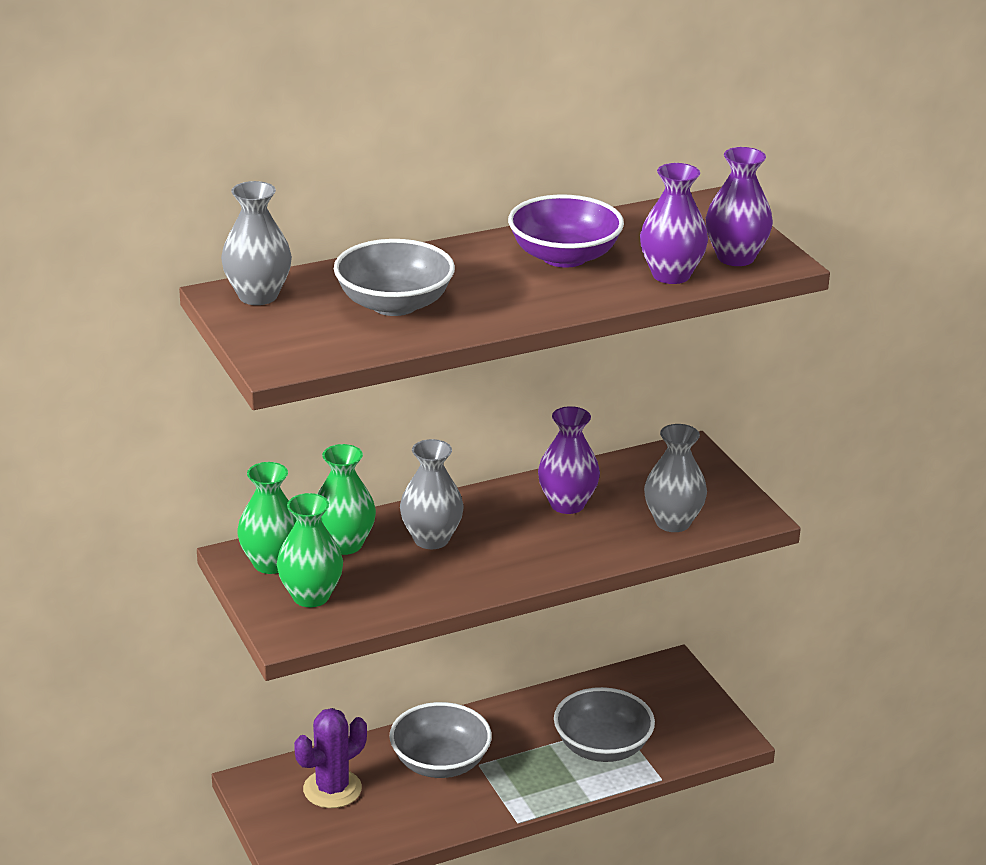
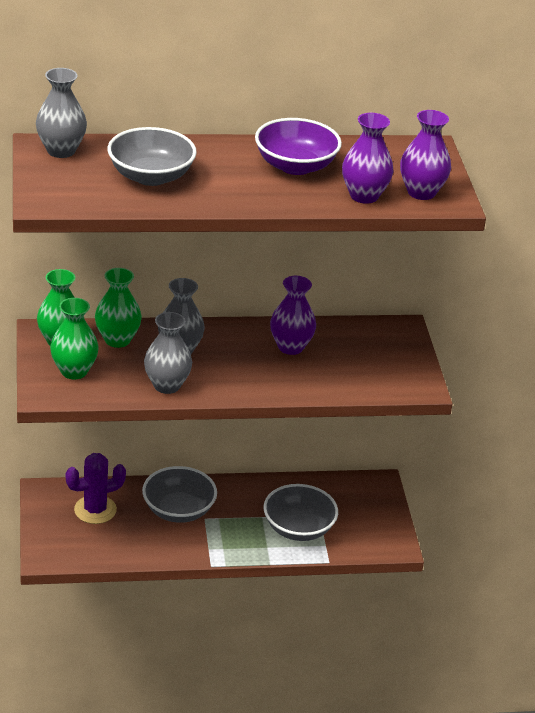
camera: 15 degrees right, 5 degrees up
(673, 522) = (359, 378): grey vase -> grey vase (167, 385)

